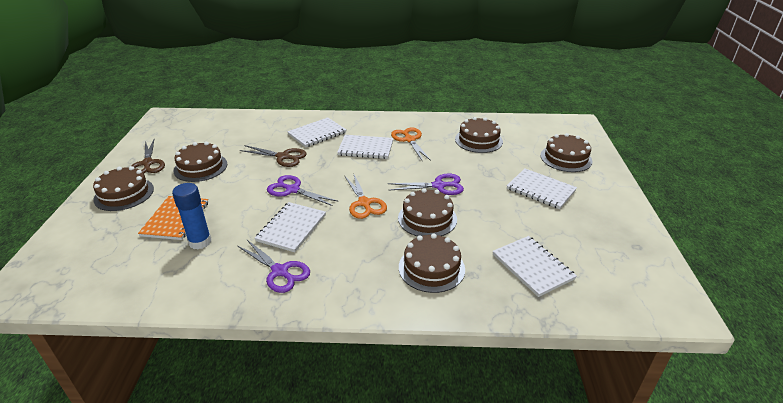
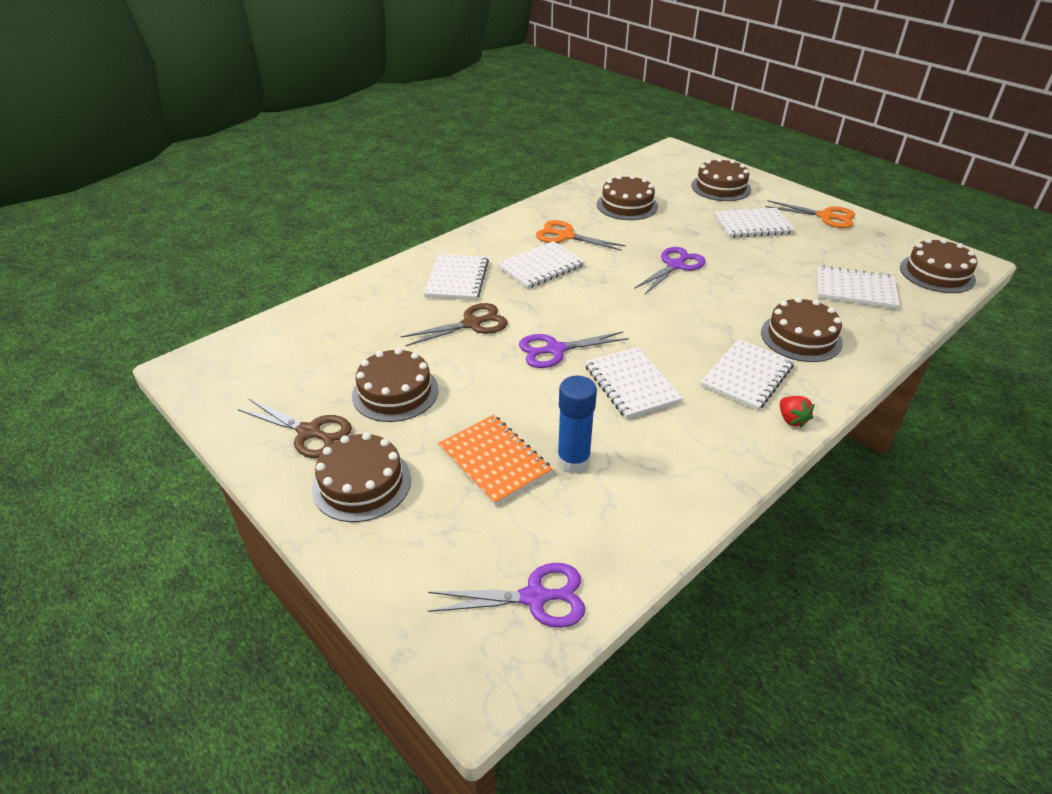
camera: 45 degrees left, 5 degrees up
(280, 271) = (703, 427): purple scissors -> purple scissors (535, 597)
(330, 303) = (791, 419): none -> red strawberry
(355, 265) = (747, 376): none -> white notebook
(364, 203) = (647, 319): orange scissors -> orange scissors (825, 216)
(427, 218) = (721, 300): brown cake -> brown cake (937, 273)

